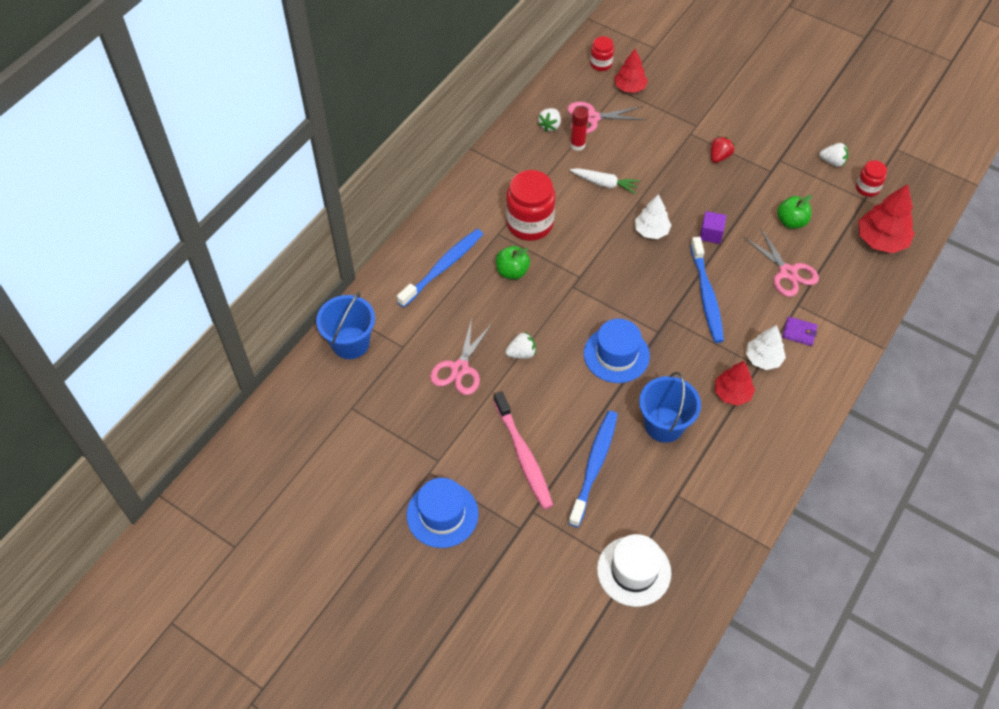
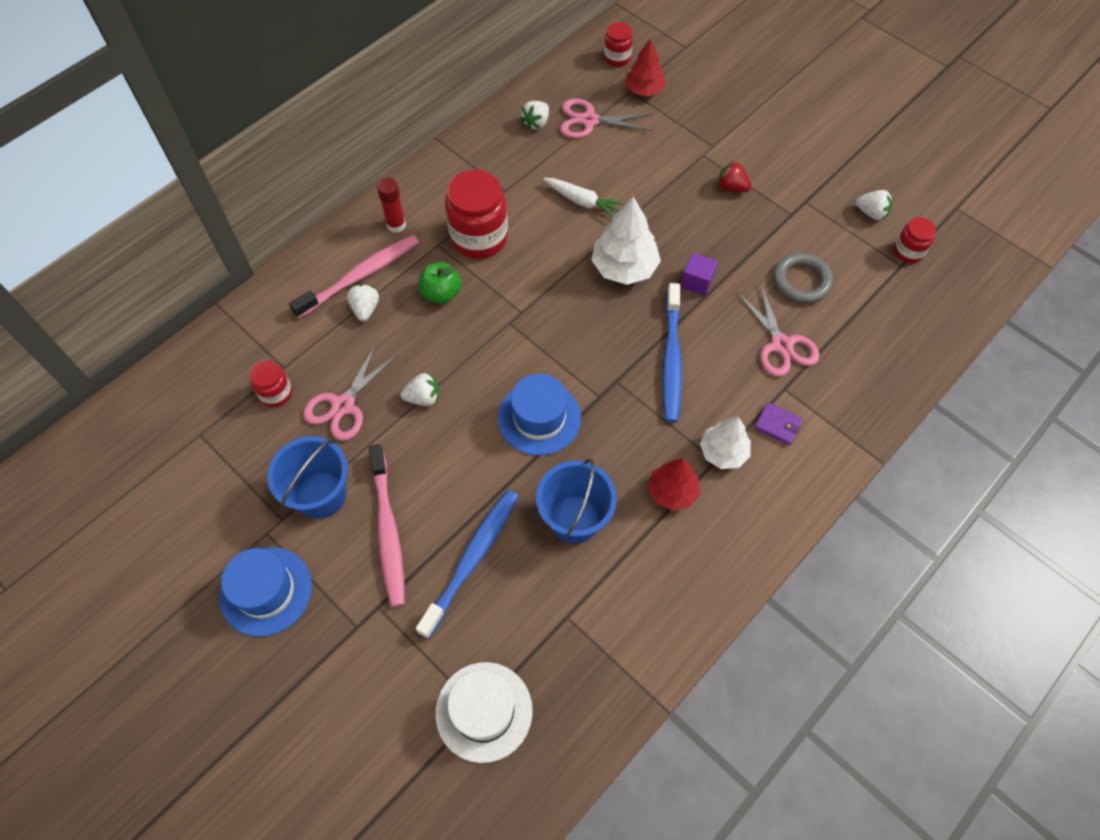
camera: 10 degrees right, 5 degrees up
(350, 343) = (223, 353): blue bucket -> blue bucket (321, 495)
(403, 367) = (276, 393): none -> red jar
(443, 267) = (360, 276): blue toothbrush -> pink toothbrush
(455, 292) = (365, 309): none -> white strawberry
(577, 145) = (563, 150): red glue stick -> red glue stick (396, 225)
(651, 231) = (624, 267): white tree -> white tree, size x1.50
(719, 156) = (731, 187): red strawberry -> red strawberry turned 105 degrees counterclockwise
(791, 222) = (801, 281): green apple -> grey ring
(881, 240) = (911, 321): red tree -> none

